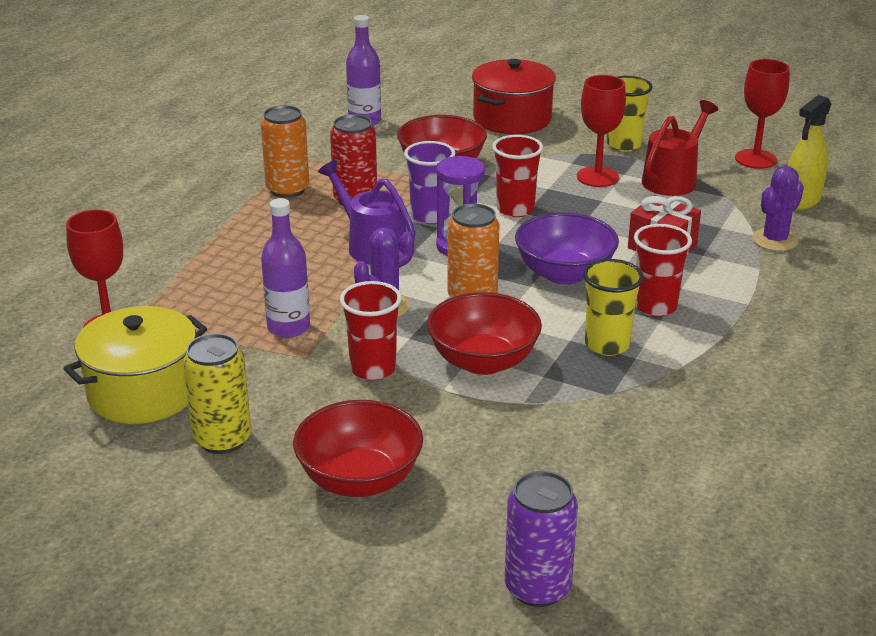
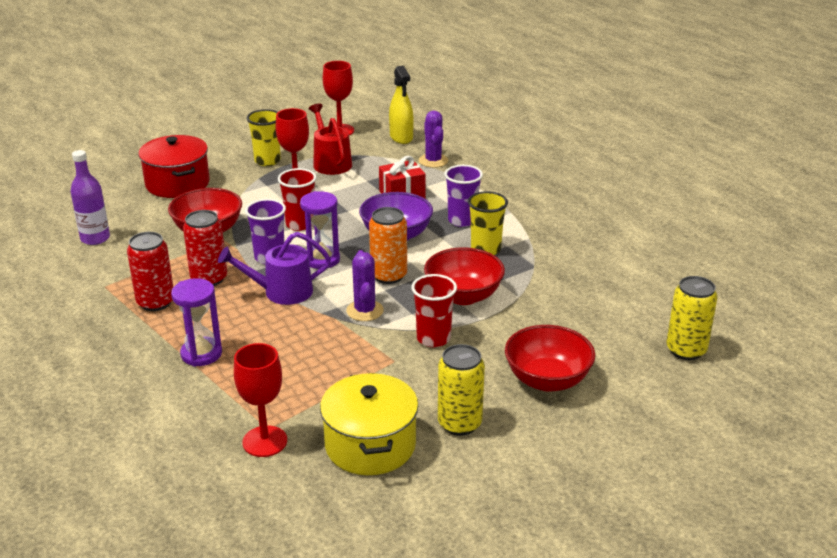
camera: 60 degrees left, 0 degrees up
(223, 243) = (201, 354): none -> purple hourglass
(287, 189) = (156, 302): orange can -> red can
(288, 327) = (350, 357): purple bottle -> none
(537, 587) = (686, 350): purple can -> yellow can
(655, 306) = (462, 220): red cup -> purple cup

